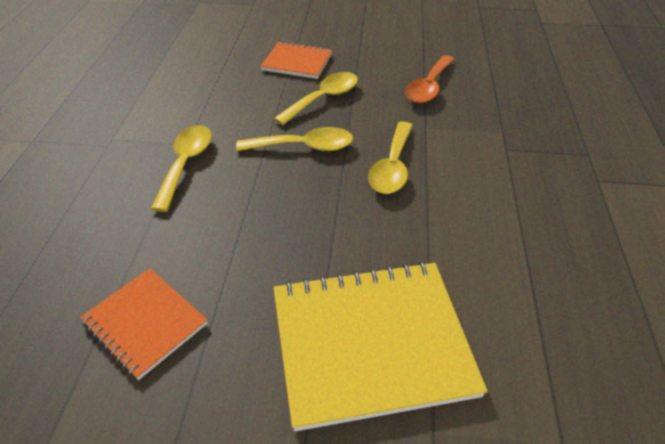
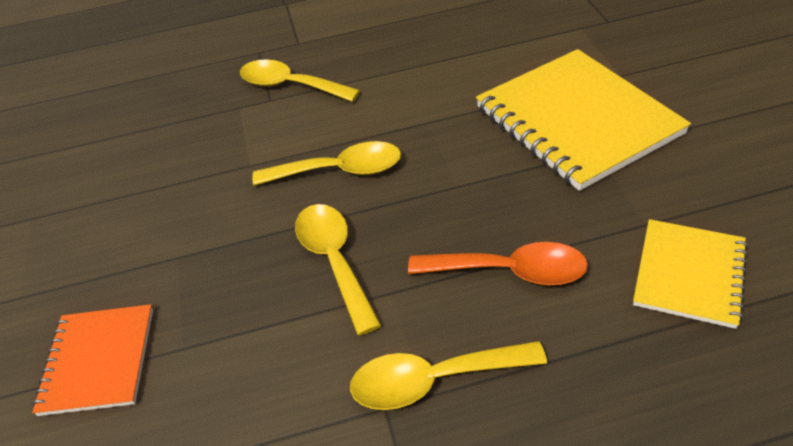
camera: 105 degrees left, 0 degrees up
(145, 323) = (689, 274): orange notebook -> yellow notebook
(323, 99) = (209, 282): yellow spoon -> yellow spoon (290, 86)
(428, 87) = (154, 184): orange spoon -> orange spoon (510, 271)

